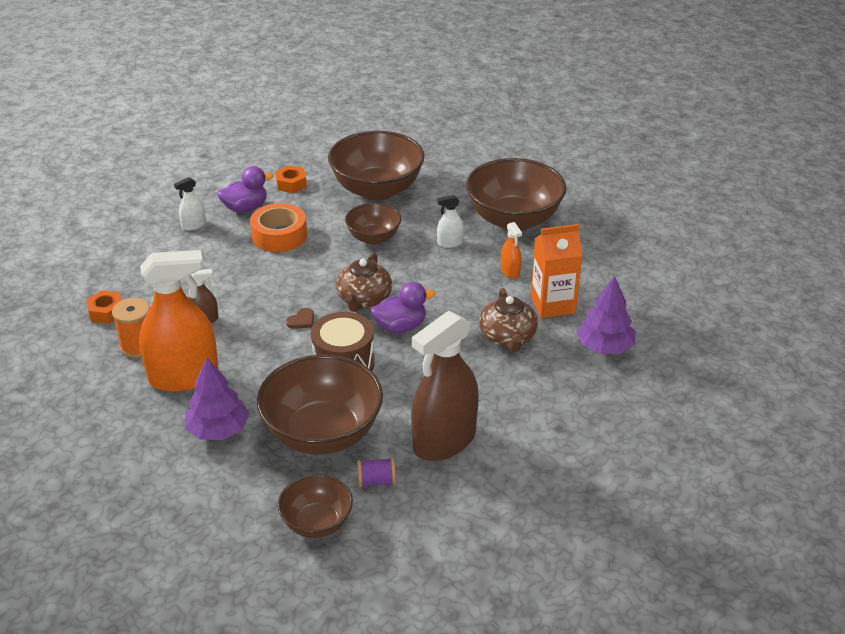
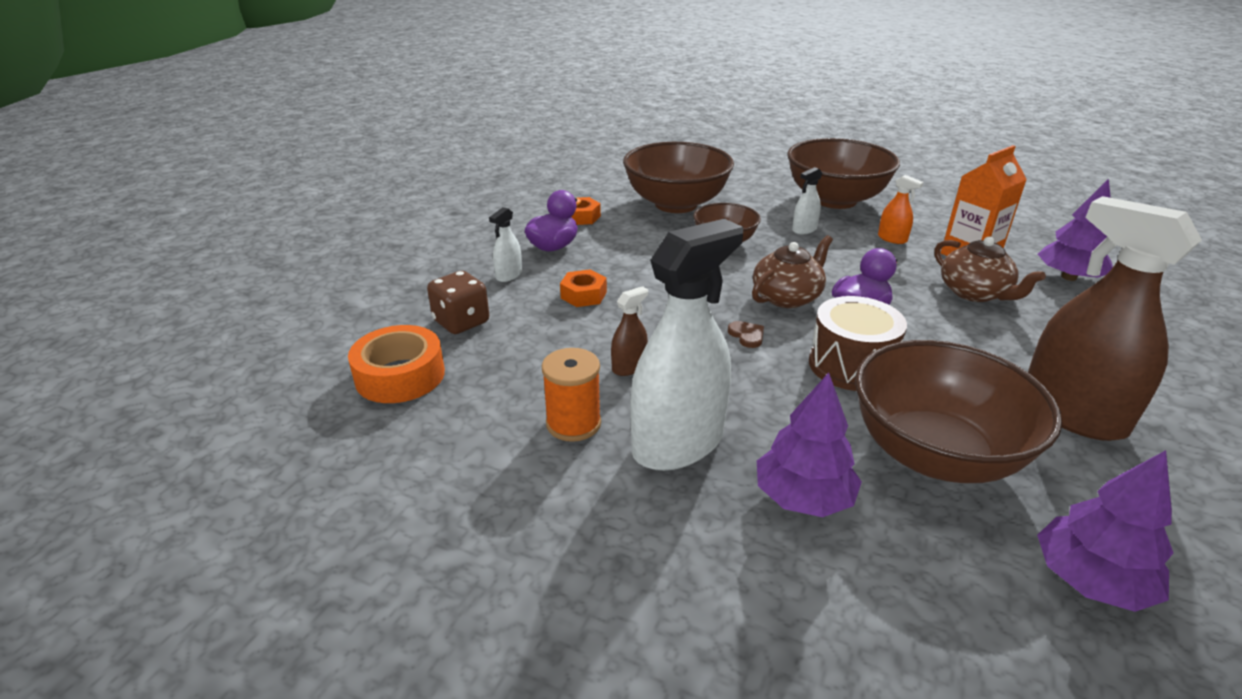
camera: 25 degrees left, 5 degrees down
(106, 312) = (485, 395): orange nut -> orange nut (583, 295)
(133, 255) = (461, 322): none -> brown dice
(184, 377) = (678, 443): orange spray bottle -> white spray bottle
(279, 235) = (621, 262): orange tape -> orange tape (400, 375)
(301, 320) = (747, 335): brown heart -> brown heart turned 45 degrees counterclockwise
(317, 523) = (1090, 581): brown bowl -> purple tree
(364, 299) = (787, 297): brown teapot -> brown teapot turned 120 degrees counterclockwise
(376, 481) = (1075, 491): purple spool -> none
(444, 441) = (1072, 414): brown spray bottle -> brown spray bottle turned 120 degrees clockwise

